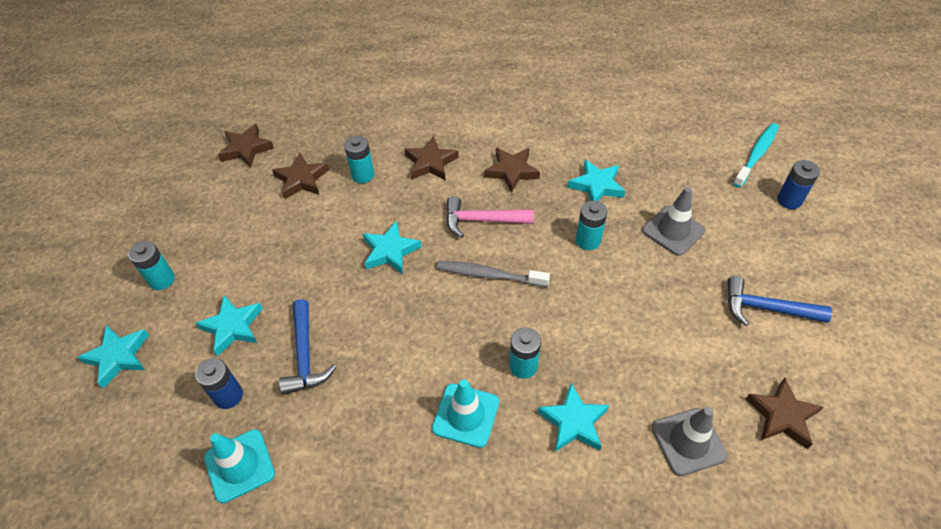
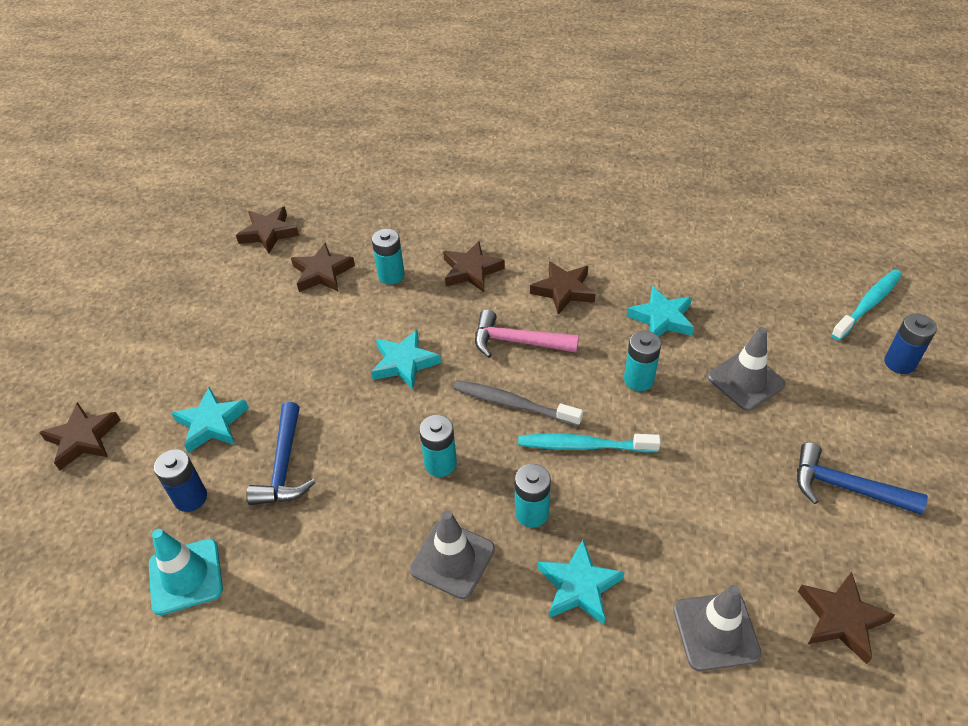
camera: 10 degrees right, 5 degrees down
(118, 357) = (83, 439): turquoise star -> brown star
(162, 280) = (147, 362): turquoise battery -> turquoise battery (440, 464)
(466, 415) = (452, 559): turquoise traffic cone -> grey traffic cone
(554, 303) = (584, 446): none -> turquoise toothbrush

